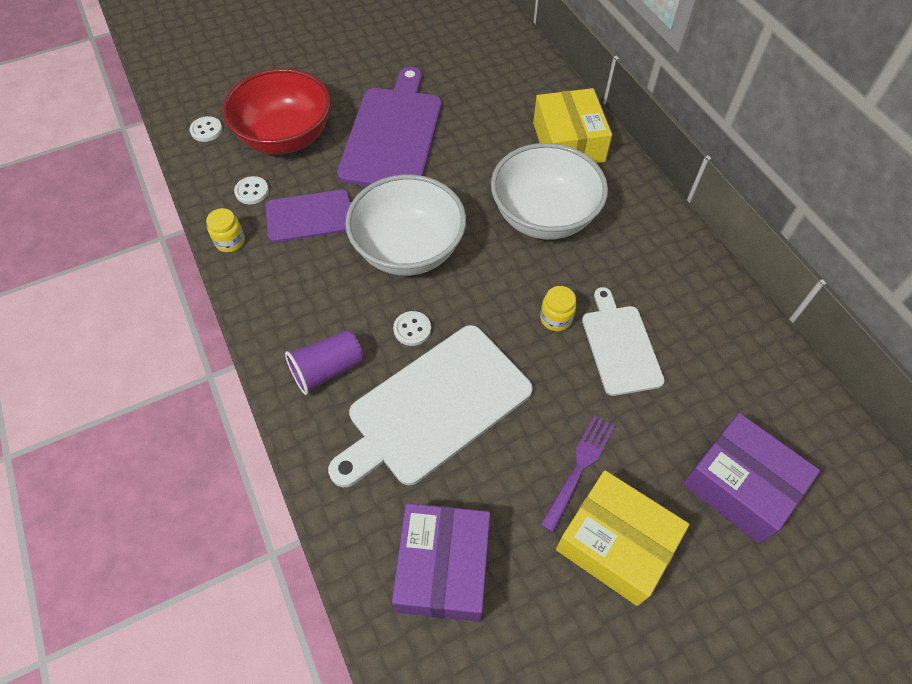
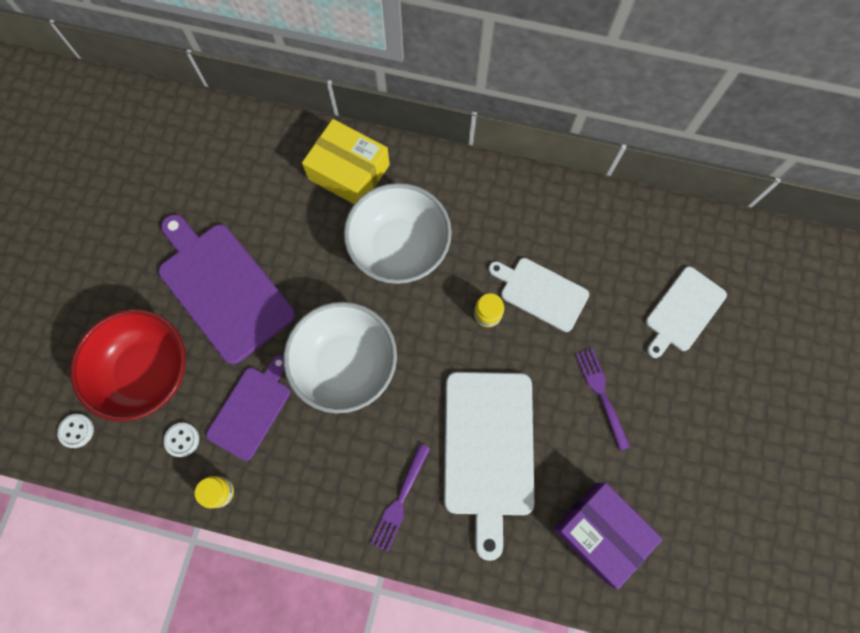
camera: 50 degrees left, 15 degrees up
(327, 370) = (400, 500): purple cup -> purple fork
(412, 329) = (416, 416): white button -> none
(615, 543) = (663, 415): yellow box -> none
(740, 485) = (683, 311): purple box -> white cutting board

